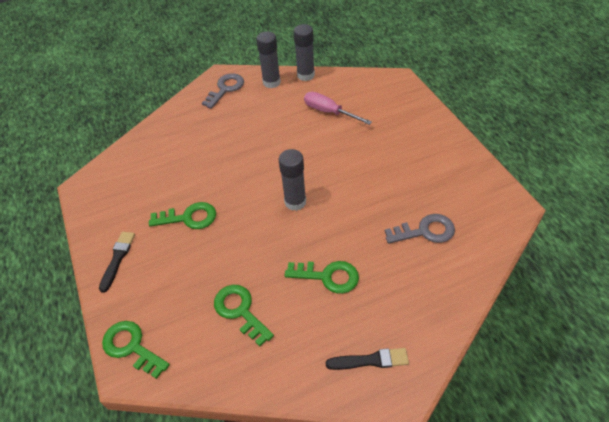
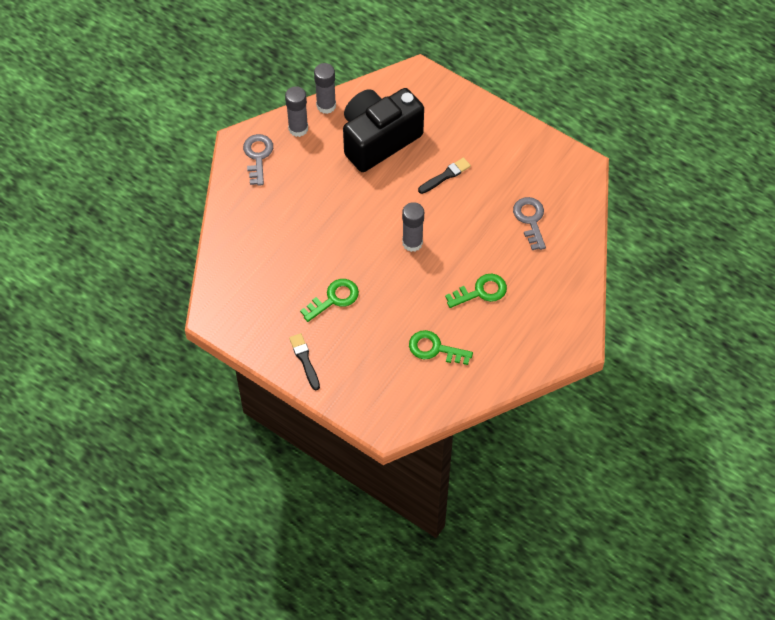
camera: 35 degrees left, 10 degrees up
(131, 347) = (376, 413): green key -> none
(329, 112) = (379, 139): pink screwdriver -> black camera
(370, 360) = (548, 335): black brush -> black brush (445, 176)
(425, 231) = (530, 220): grey key -> grey key turned 60 degrees counterclockwise

